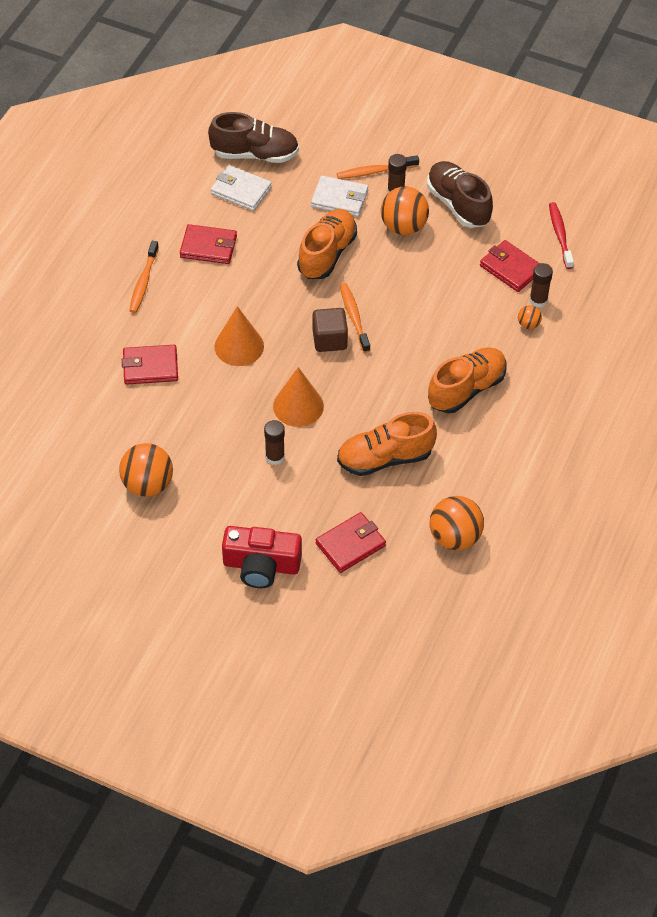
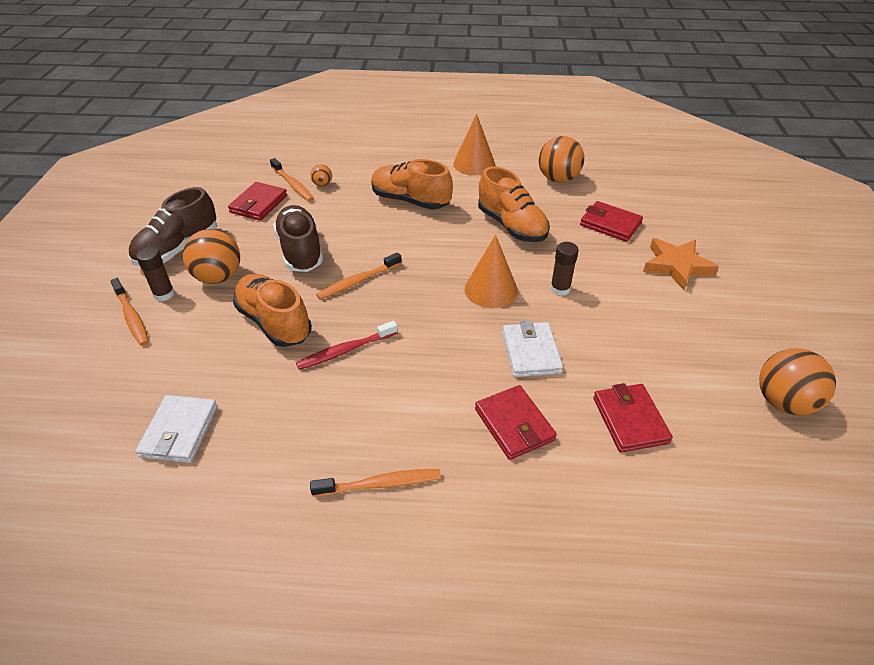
camera: 110 degrees left, 10 degrees down
(148, 484) = (666, 370): orange ball -> orange ball (783, 402)
(208, 247) = (293, 433): red wallet -> red wallet (630, 420)
(239, 346) = (439, 355): orange cone -> orange cone (474, 164)
(255, 154) = (103, 438): brown shoe -> brown shoe (300, 251)
(261, 565) = (676, 266): red camera -> orange star
(327, 254) = (274, 322): orange shoe -> orange shoe turned 45 degrees clockwise
(329, 340) = (396, 290): brown cube -> none
(339, 199) = (182, 334): white wallet -> white wallet (531, 352)
(538, 300) = (293, 184): brown glue stick -> orange toothbrush
(560, 235) = (209, 187): red toothbrush -> red toothbrush (345, 350)

